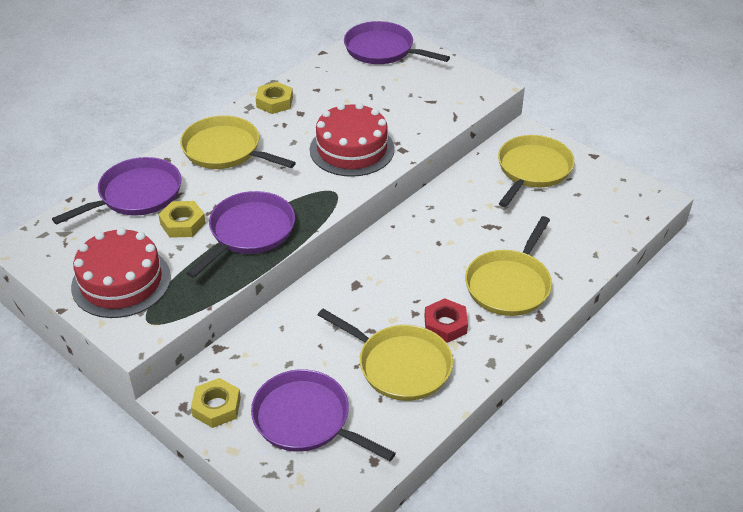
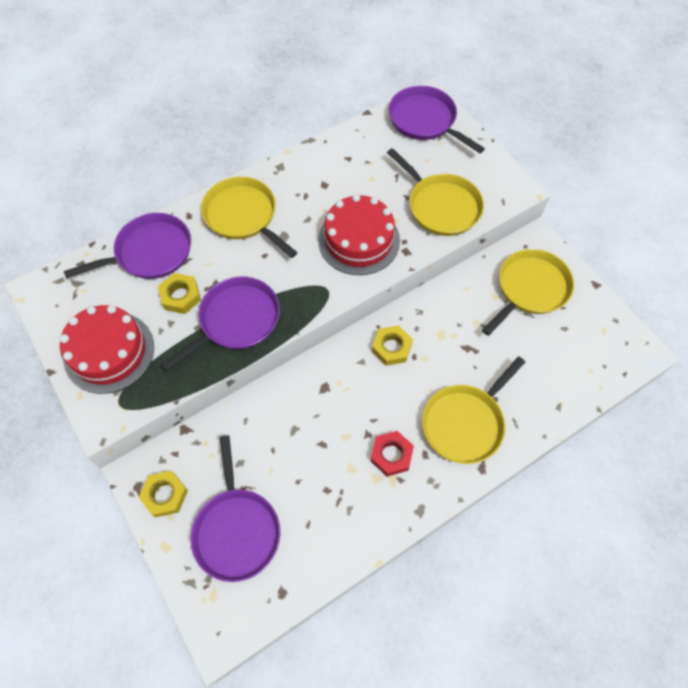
camera: 15 degrees right, 20 degrees up
(274, 102) = (304, 166): yellow nut -> yellow nut (391, 348)
(306, 419) = (236, 530): purple pan -> purple pan turned 150 degrees counterclockwise
(400, 365) = (336, 491): yellow pan -> yellow pan (441, 206)

